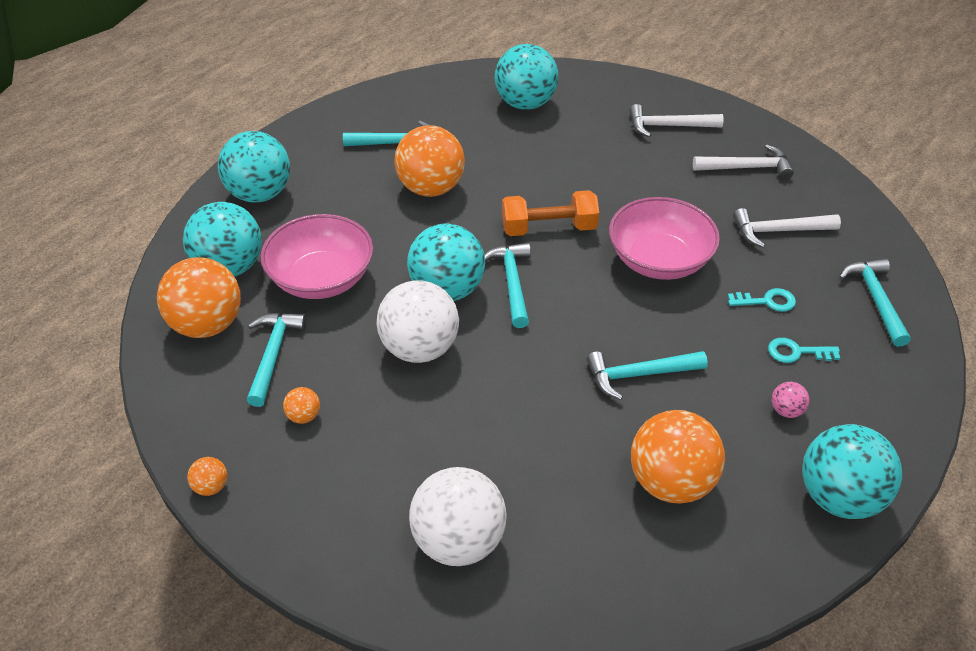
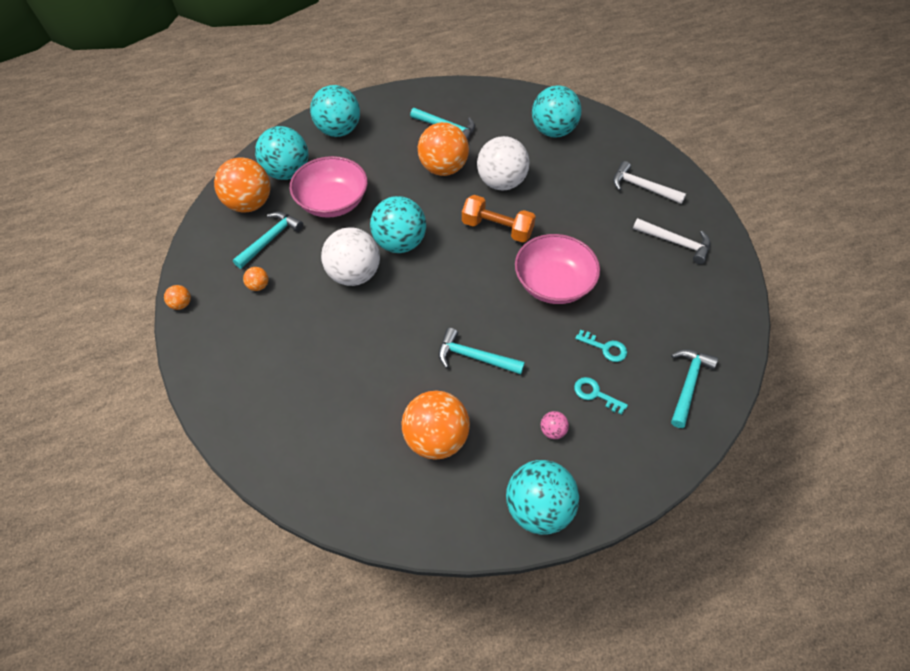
camera: 30 degrees right, 10 degrees up
(458, 541) = (284, 407): white ball -> white ball (501, 182)
(512, 283) = (443, 256): turquoise hammer -> none
(779, 231) = (658, 300): white hammer -> none

